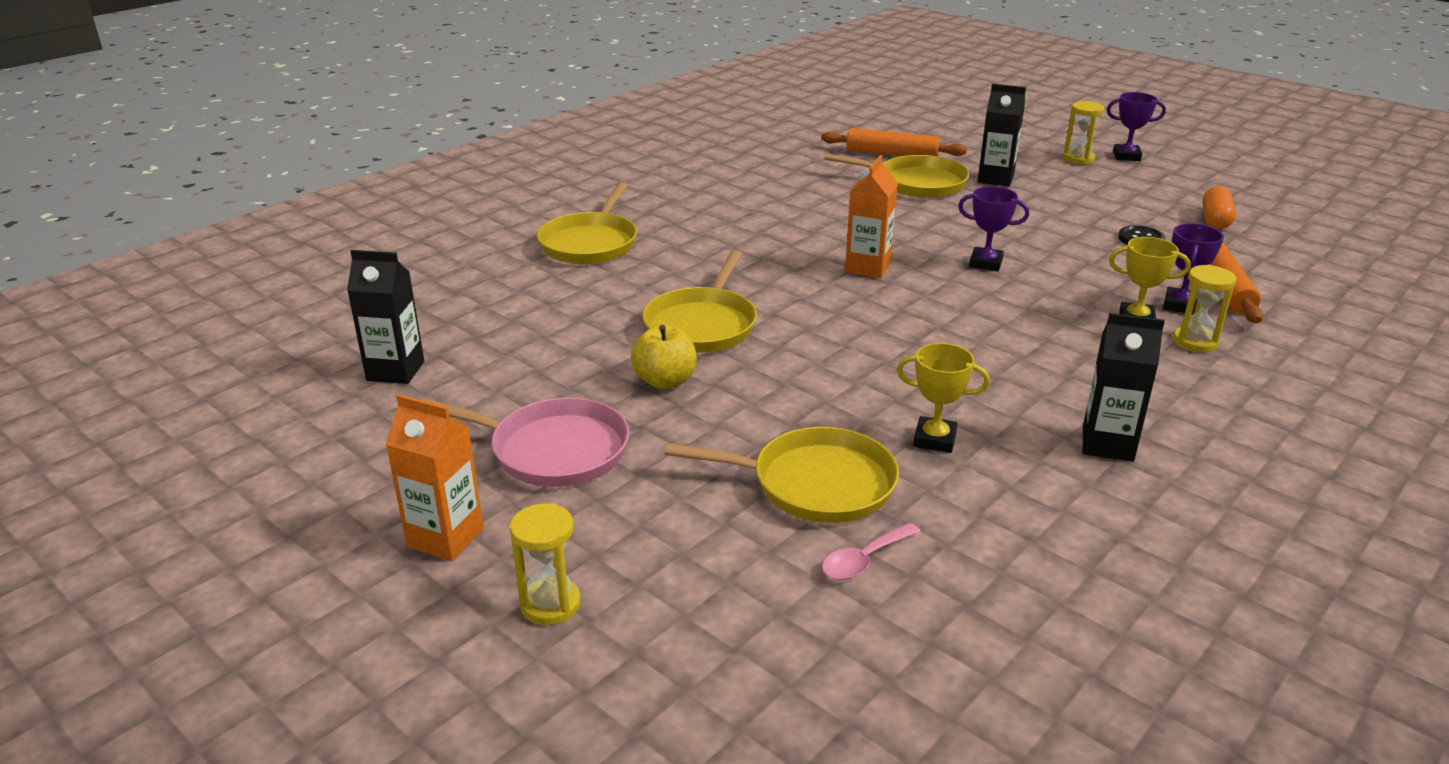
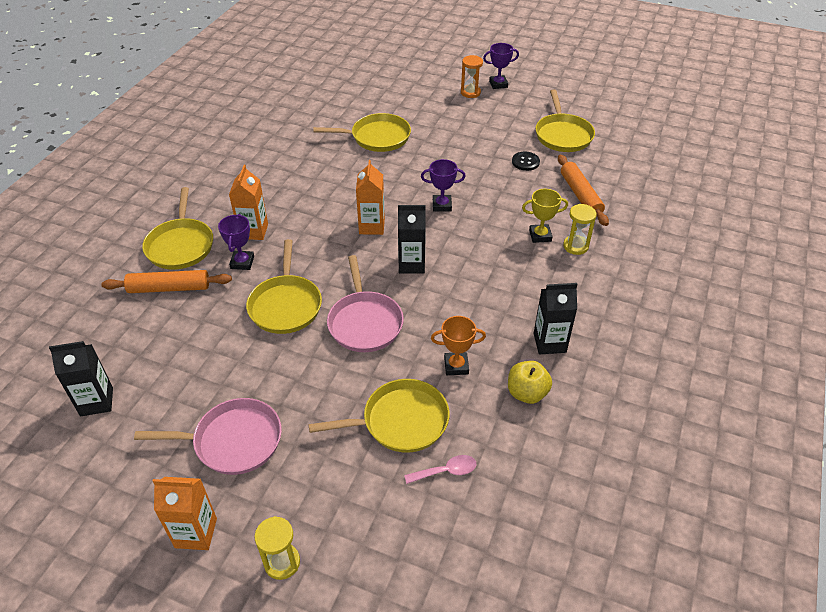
camera: 20 degrees left, 15 degrees up
(665, 381) = (281, 362): yellow apple -> yellow apple (527, 393)
(695, 246) = (253, 231): none -> orange carton
(810, 364) = (365, 323): none -> pink pan
(864, 560) = (446, 471): pink spoon -> pink spoon turned 135 degrees counterclockwise
(892, 154) = (352, 111): orange rolling pin -> orange rolling pin (169, 288)
(934, 439) = (456, 366): yellow trophy -> orange trophy
(995, 179) = (425, 123): black carton -> black carton (411, 264)
(1078, 159) = (470, 93): yellow hourglass -> orange hourglass
(1180, 305) = (561, 216): purple trophy -> purple trophy (242, 262)
(1215, 220) = (563, 135): orange capsule -> yellow pan

